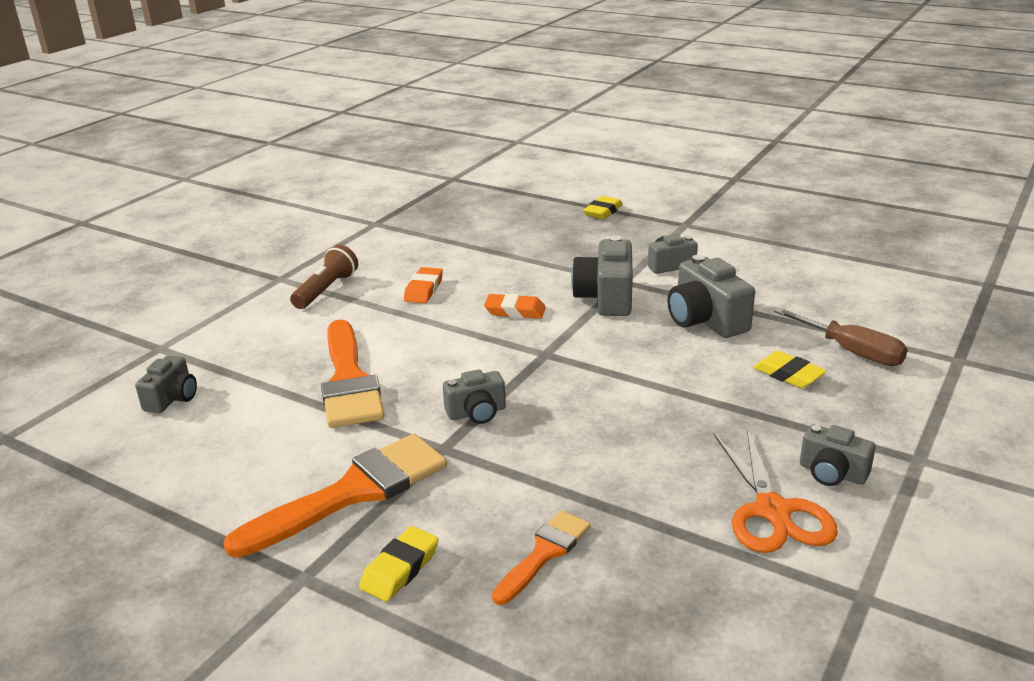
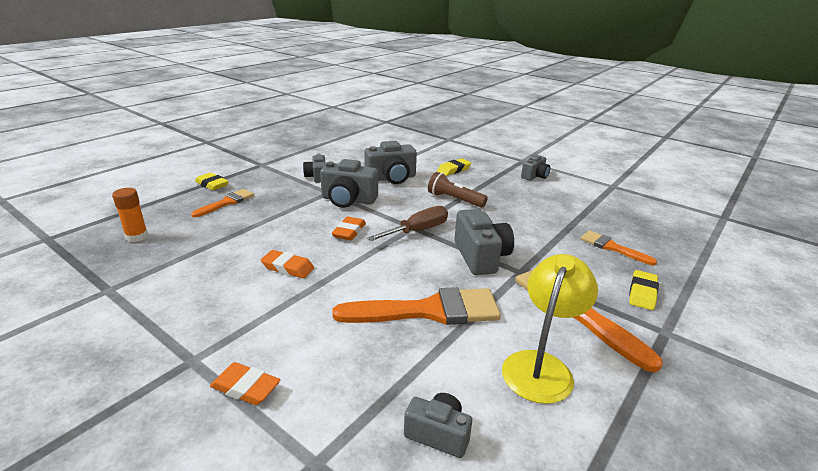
camera: 85 degrees left, 0 degrees up
(244, 306) = (245, 388): none -> orange eraser
(248, 459) = (541, 366): none -> yellow lamp
(326, 290) = (249, 324): brown flashlight -> brown flashlight (454, 200)
(400, 569) = (642, 293): yellow eraser -> yellow eraser turned 75 degrees clockwise
(466, 209) = (137, 236): none -> orange glue stick
(477, 413) = (481, 257): grey camera -> grey camera, size x1.64
(559, 229) = (226, 203): none -> orange brush
(772, 511) = (564, 191): orange scissors -> none
(851, 352) = (436, 154): brown screwdriver -> brown screwdriver (418, 231)

